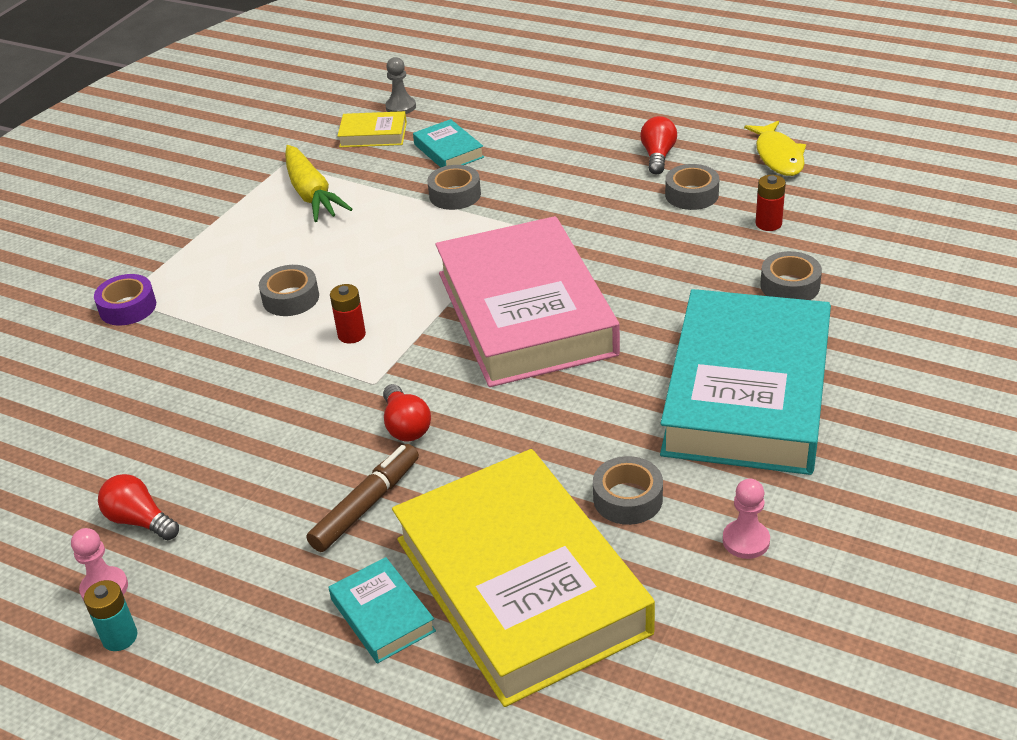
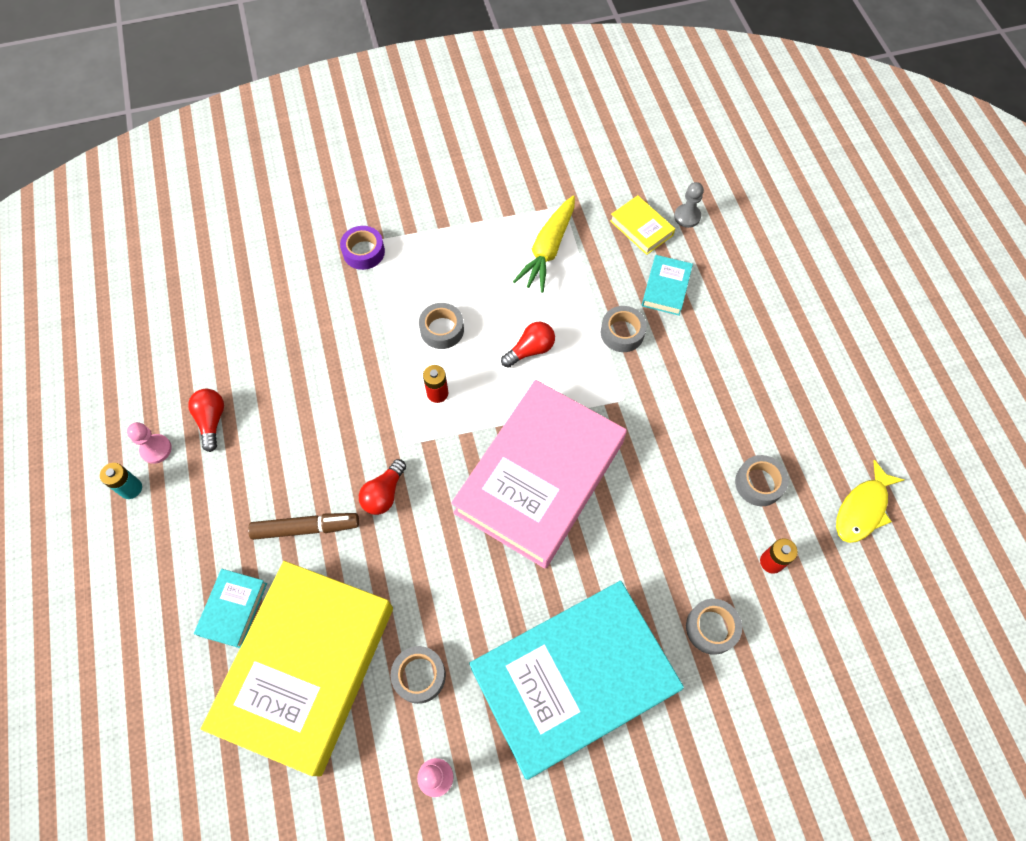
camera: 45 degrees right, 25 degrees up
(658, 156) = (784, 425): red light bulb -> red light bulb (530, 350)

